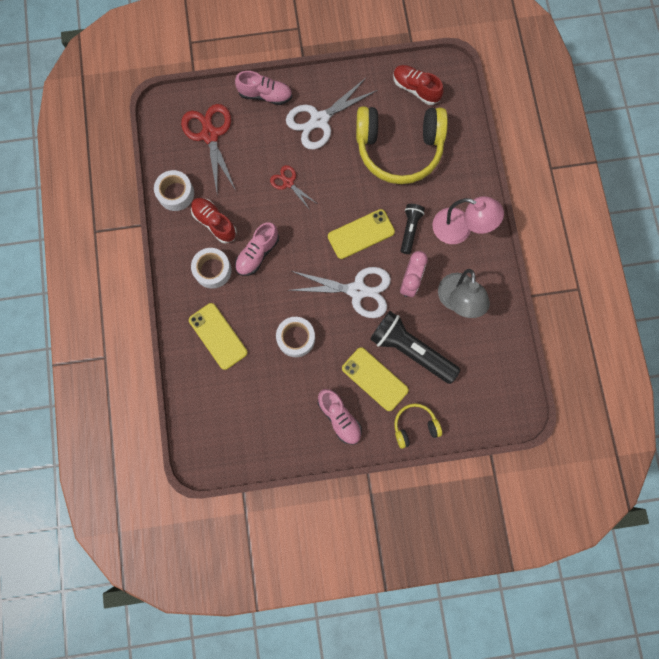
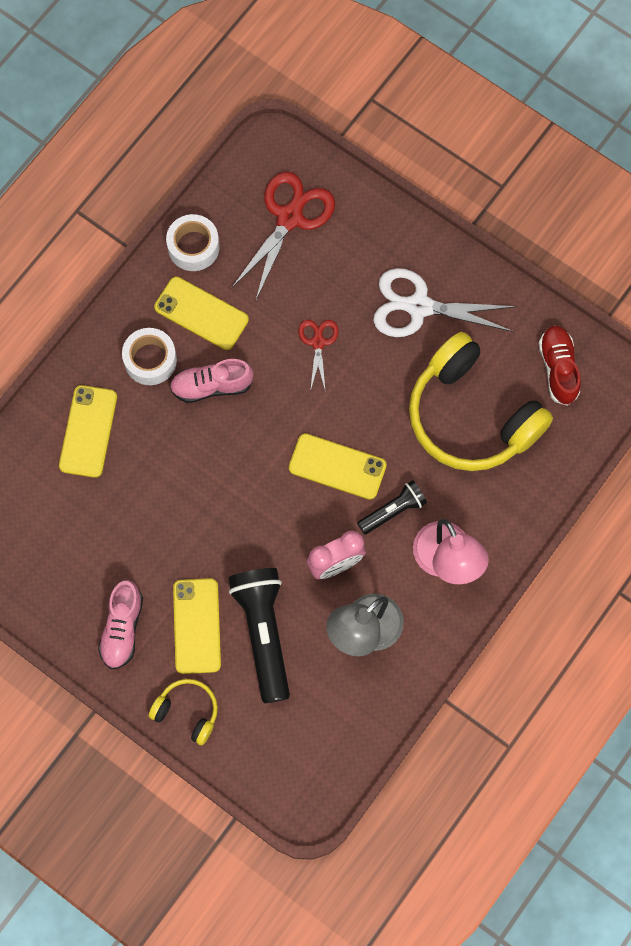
camera: 45 degrees right, 5 degrees down
(214, 223) = (201, 313): red shoe -> yellow phone
(265, 95) = (390, 228): pink shoe -> none
(296, 338) = (161, 508): white tape -> none
(357, 290) = (273, 521): white scissors -> none

